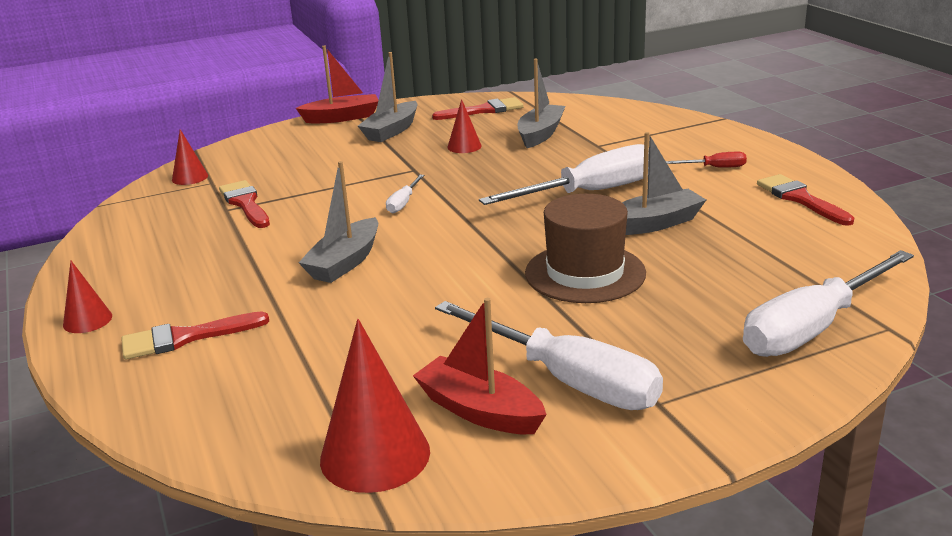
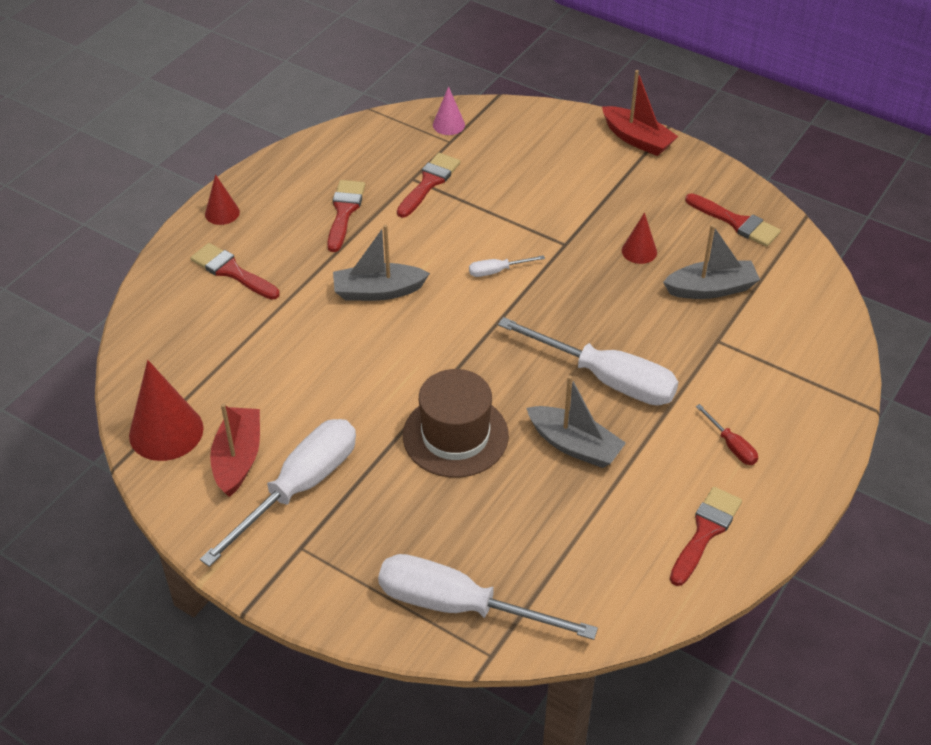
camera: 55 degrees right, 20 degrees up
(190, 177) = (448, 124): red cone -> pink cone
(210, 252) = (344, 211): none -> red brush
(391, 131) = (635, 187): grey boat -> none
(567, 380) = (299, 488): white screwdriver -> white screwdriver turned 150 degrees counterclockwise

